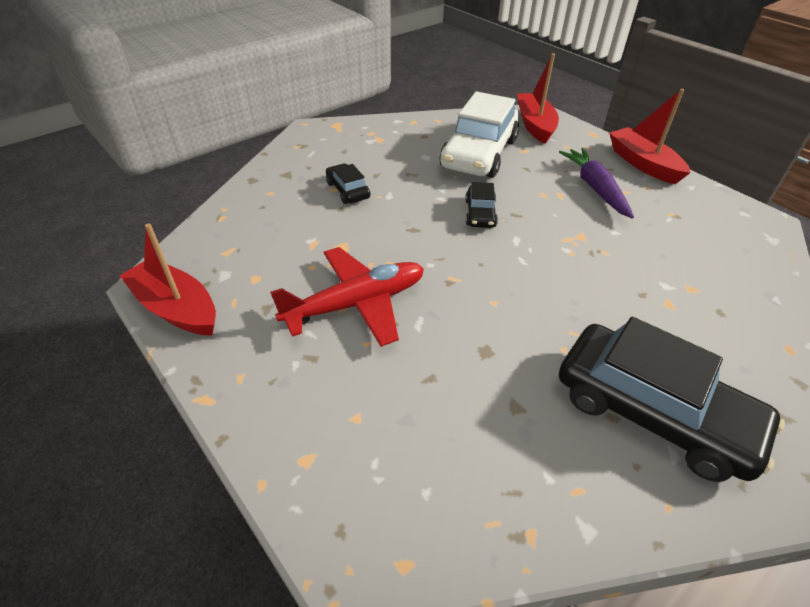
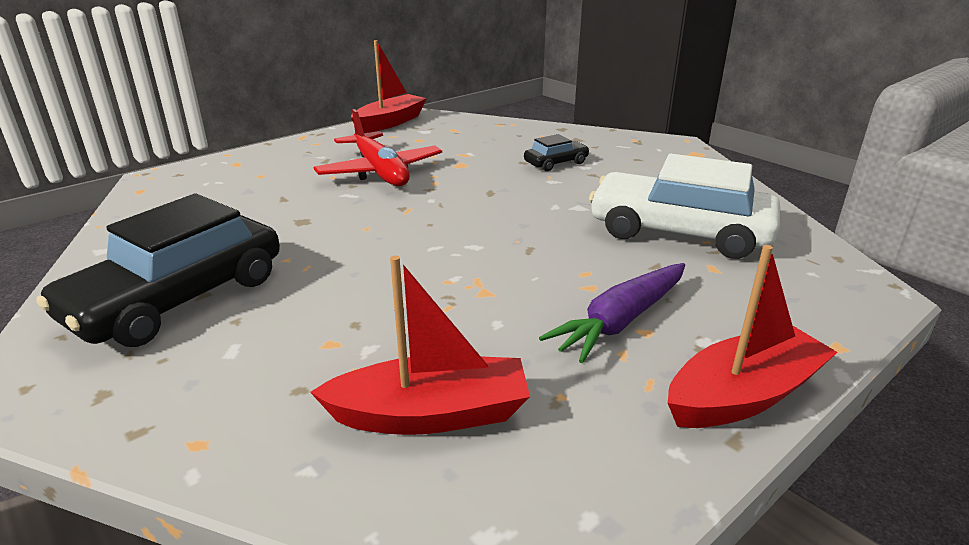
camera: 90 degrees right, 15 degrees down
(480, 213) = (526, 227): black car -> none
(534, 125) = (817, 284): red boat -> red boat (430, 414)
(595, 188) = (621, 321): purple carrot -> purple carrot turned 150 degrees clockwise

